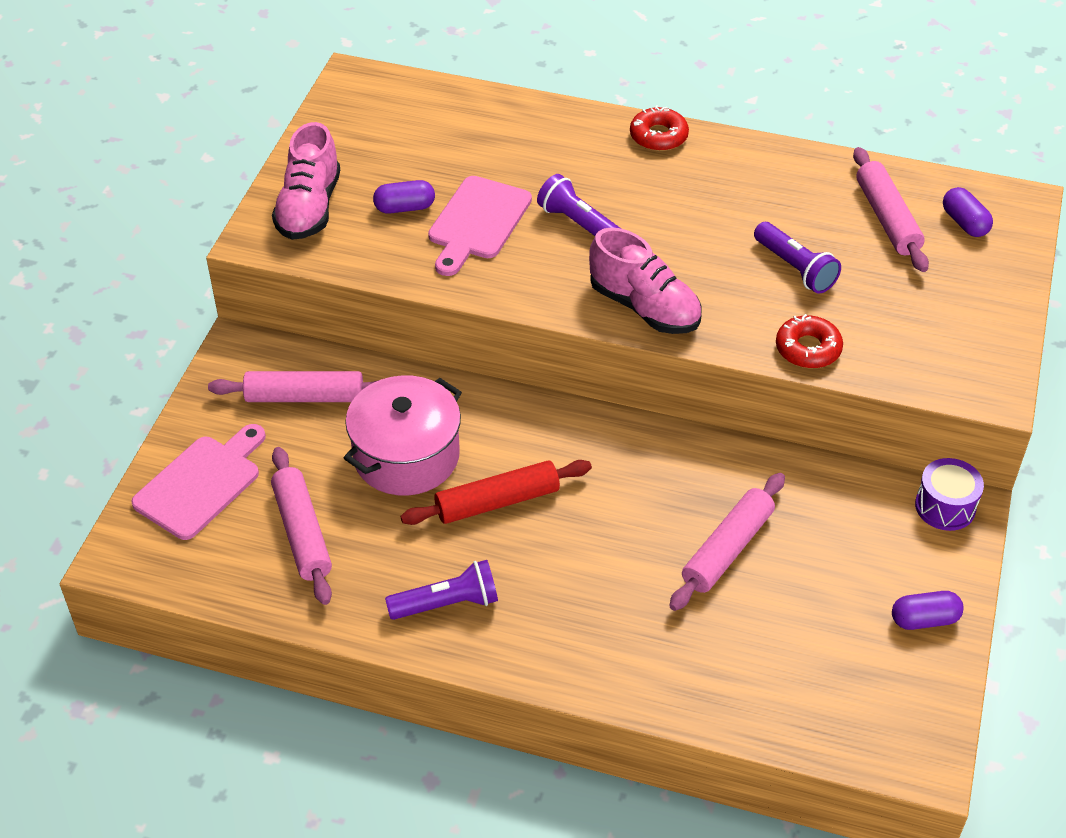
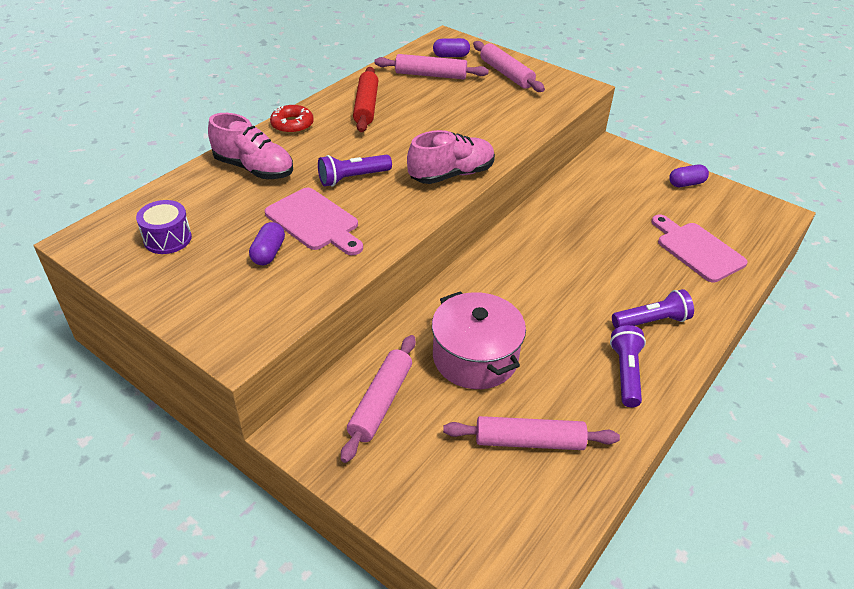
camera: 70 degrees left, 5 degrees down
(201, 483) = (446, 500): pink cutting board -> pink cutting board (697, 250)
(309, 208) = (223, 306): pink shoe -> pink shoe (254, 169)
(497, 502) = (540, 321): red rolling pin -> red rolling pin (366, 106)
(727, 549) = (616, 234): pink rolling pin -> pink rolling pin (506, 74)
(795, 268) = (452, 113): purple flashlight -> purple flashlight (651, 321)
(808, 349) = (521, 129): red donut -> none
(924, 620) = (686, 184): purple capsule -> purple capsule turned 60 degrees clockwise
(945, 506) = (610, 153): purple drum -> purple drum (167, 239)

